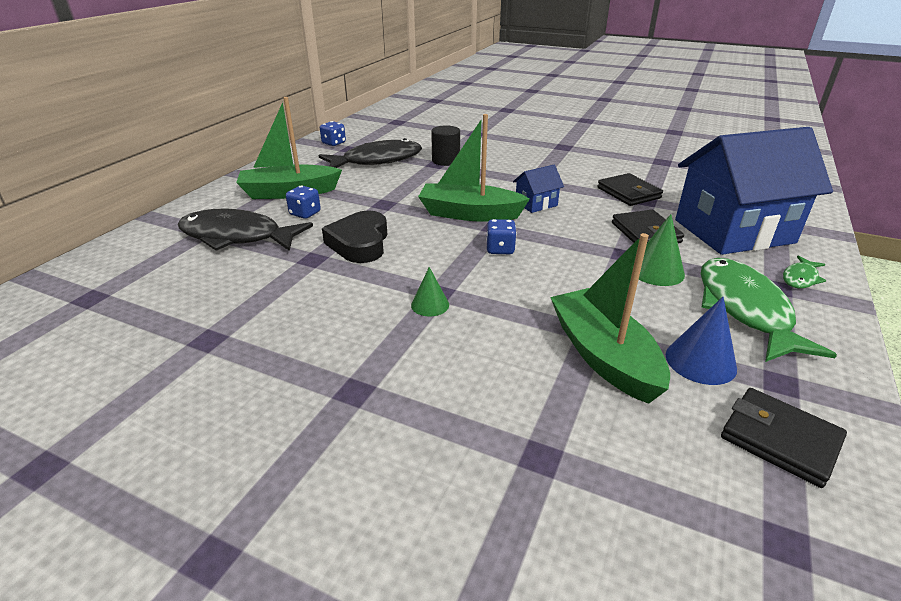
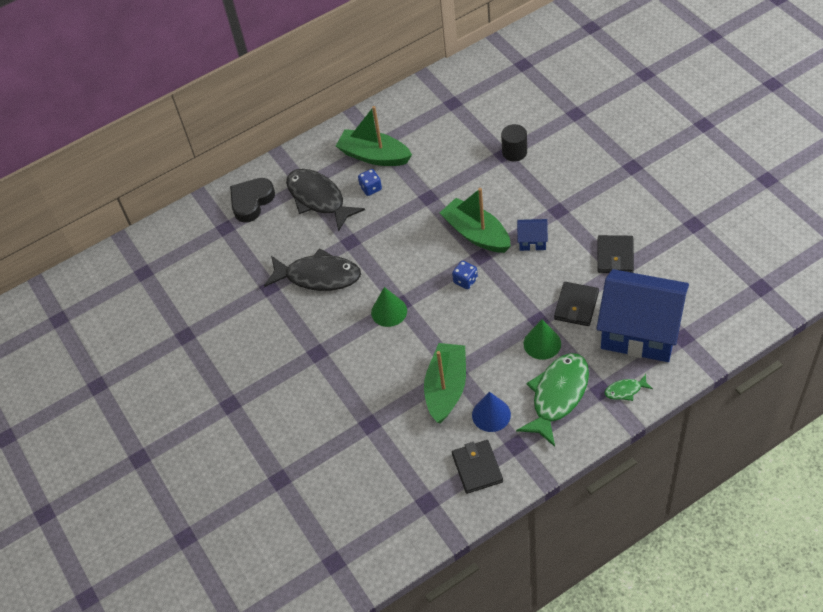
camera: 40 degrees right, 20 degrees up
(334, 143) = (445, 88): blue dice -> none
(360, 243) = (386, 237): black heart -> black heart (251, 202)
(377, 160) = (461, 131): black fish -> black fish (318, 276)
(430, 305) = (389, 311): green cone -> green cone, size x1.54

